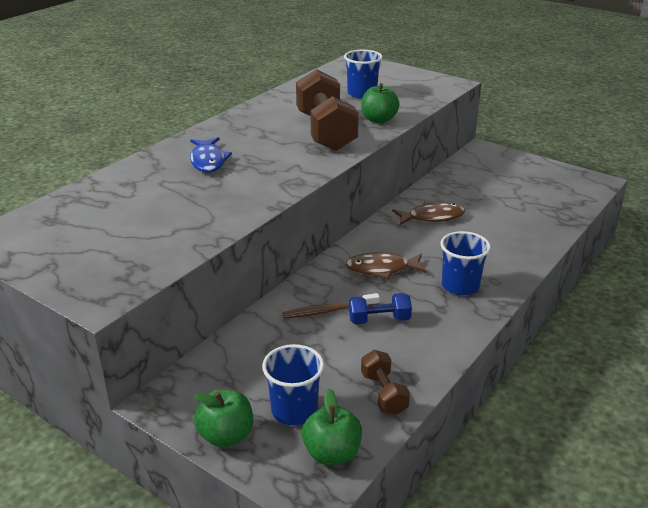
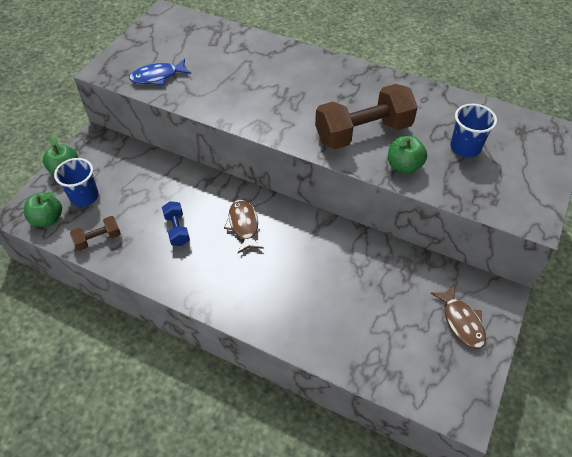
camera: 80 degrees right, 20 degrees up
(208, 161) = (286, 75): blue fish -> blue fish (157, 77)
(328, 311) = (185, 199): brown toothbrush -> none
(432, 217) = (335, 255): brown fish -> brown fish (461, 322)
(460, 286) = (227, 279): blue cup -> none

